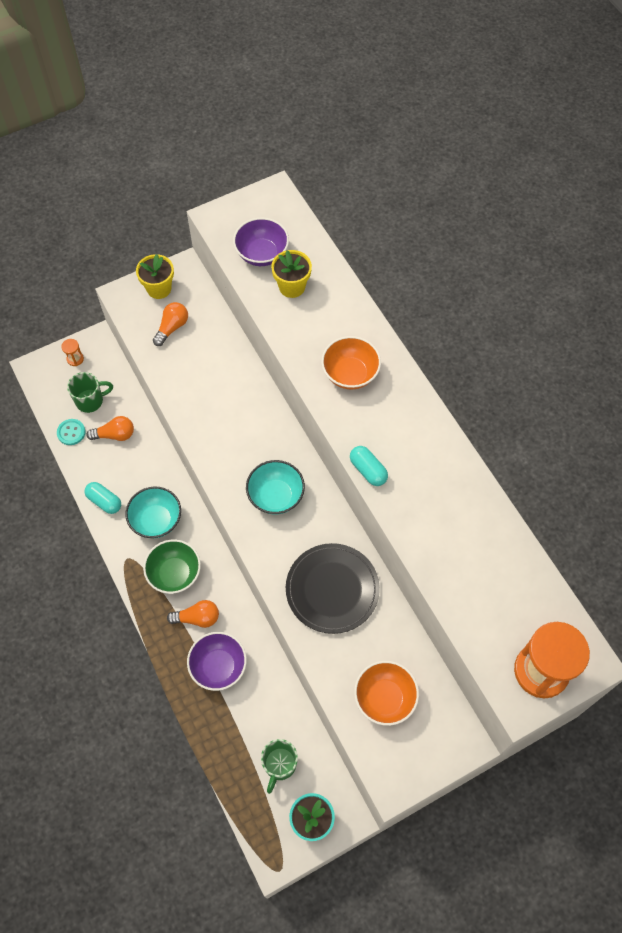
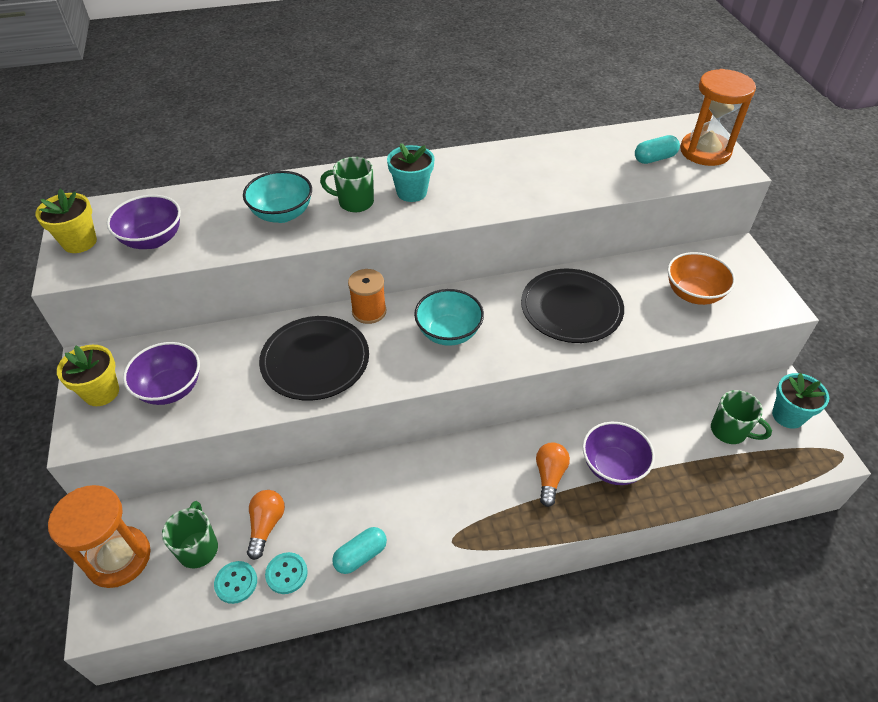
camera: 75 degrees left, 15 degrees down
(75, 359) = (119, 558): orange hourglass -> orange hourglass, size x2.46
(83, 460) = (286, 574): none -> turquoise button
(156, 520) = (409, 498): turquoise bowl -> turquoise bowl (282, 214)
(172, 327) = (170, 388): orange light bulb -> purple bowl
(174, 574) = (487, 490): green bowl -> none
(221, 409) = (315, 360): none -> black plate
(283, 431) = (369, 311): none -> orange spool
(292, 287) = (216, 224): yellow flower pot -> yellow flower pot (79, 242)
(350, 374) = (354, 202): orange bowl -> green mug
(368, 470) = (475, 211): turquoise capsule -> turquoise capsule (654, 158)
(378, 413) = (411, 192): none -> turquoise flower pot

